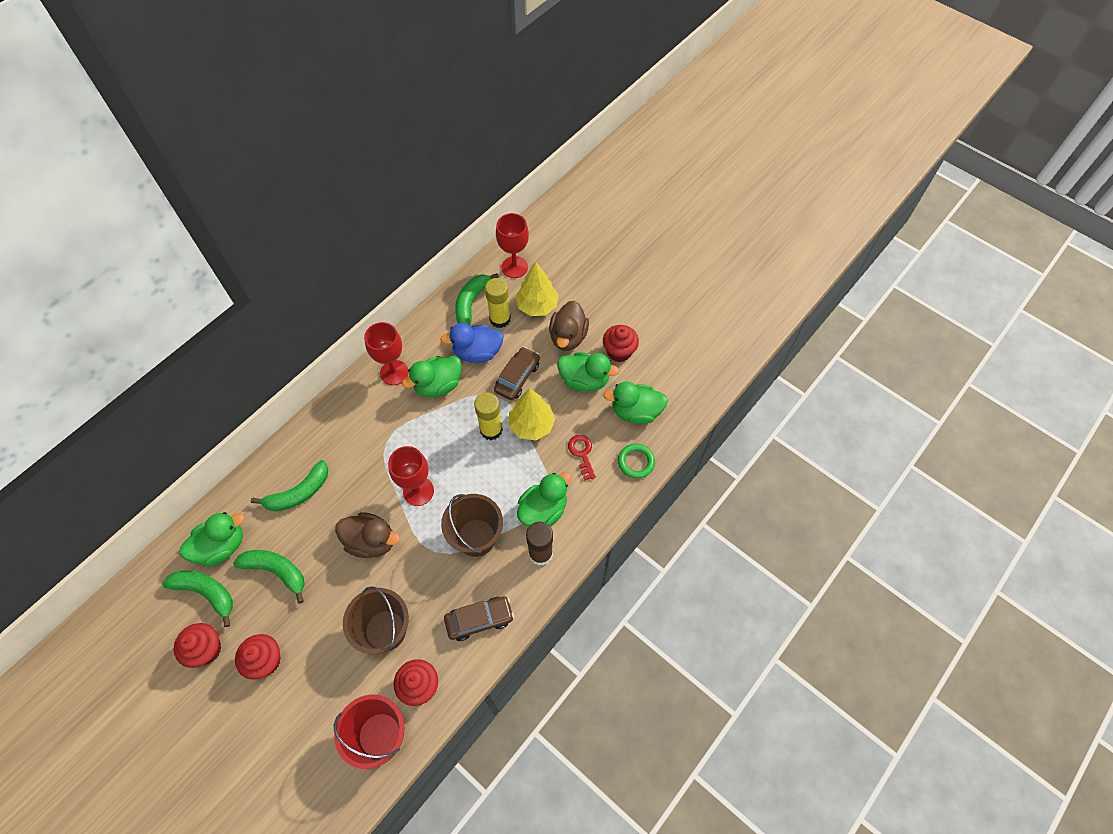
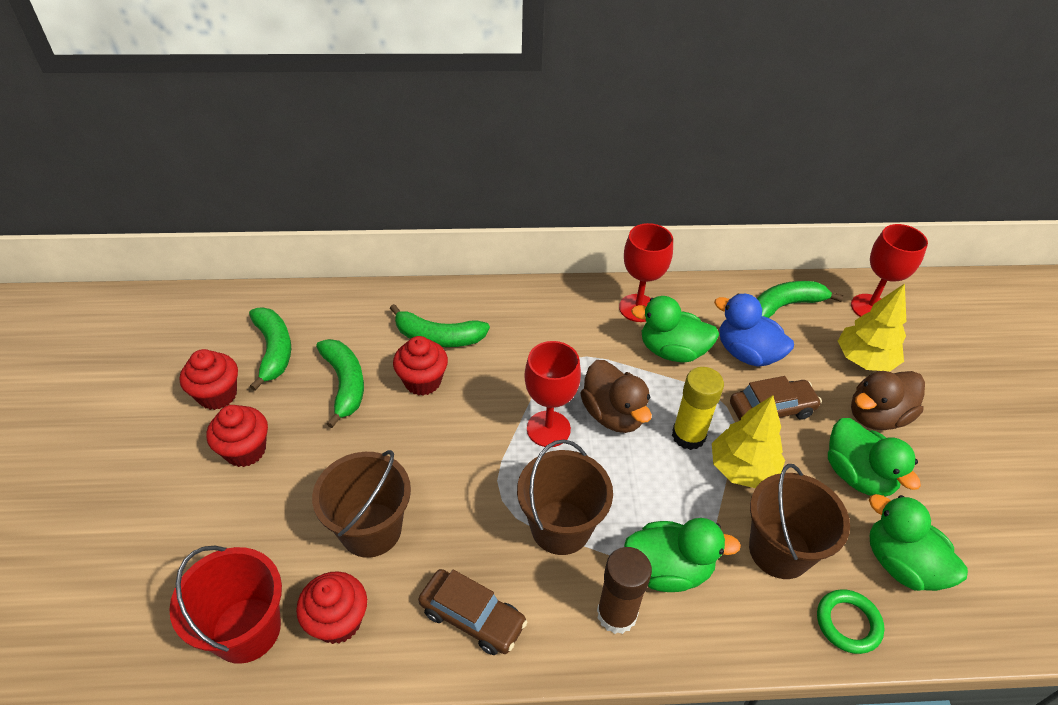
camera: 45 degrees right, 15 degrees down
(221, 546) = (329, 325): green duck -> none
(371, 541) = (453, 434): brown duck -> brown duck (613, 414)
(500, 319) = (805, 342): yellow glue stick -> none
(582, 453) = (779, 550): red key -> brown bucket
(619, 351) = (936, 480): red cupcake -> red cupcake (422, 381)

